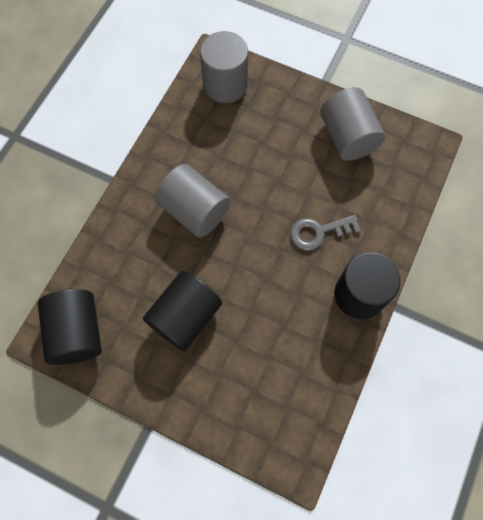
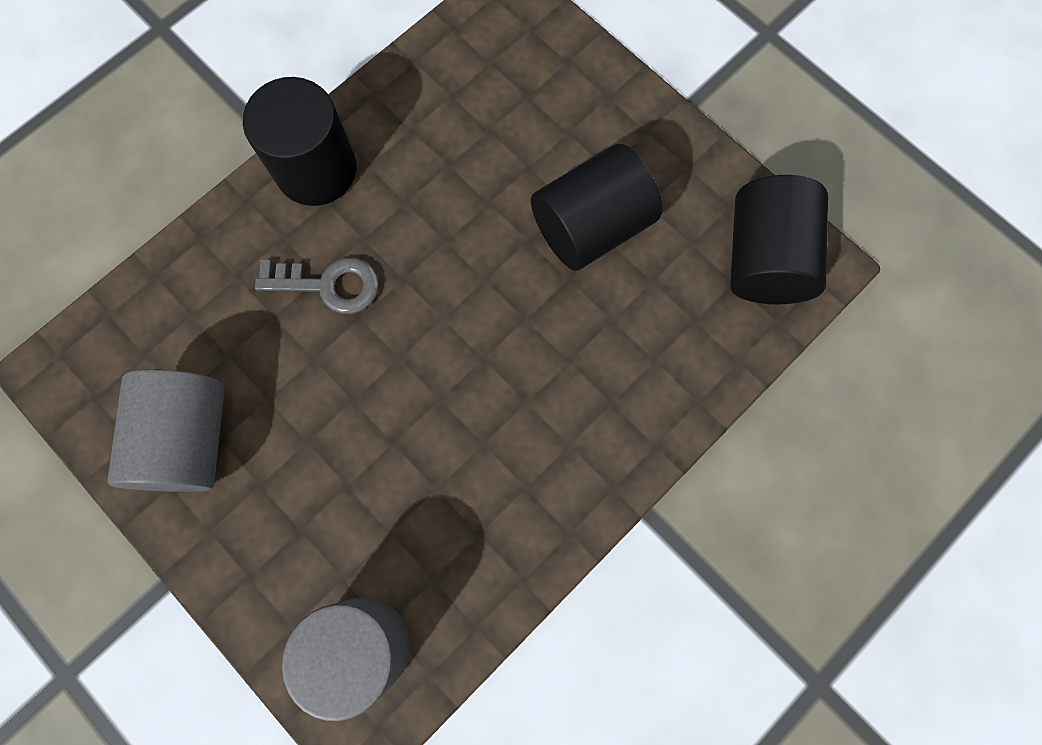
camera: 160 degrees left, 5 degrees up
(194, 211) = (518, 394): grey cylinder -> none

